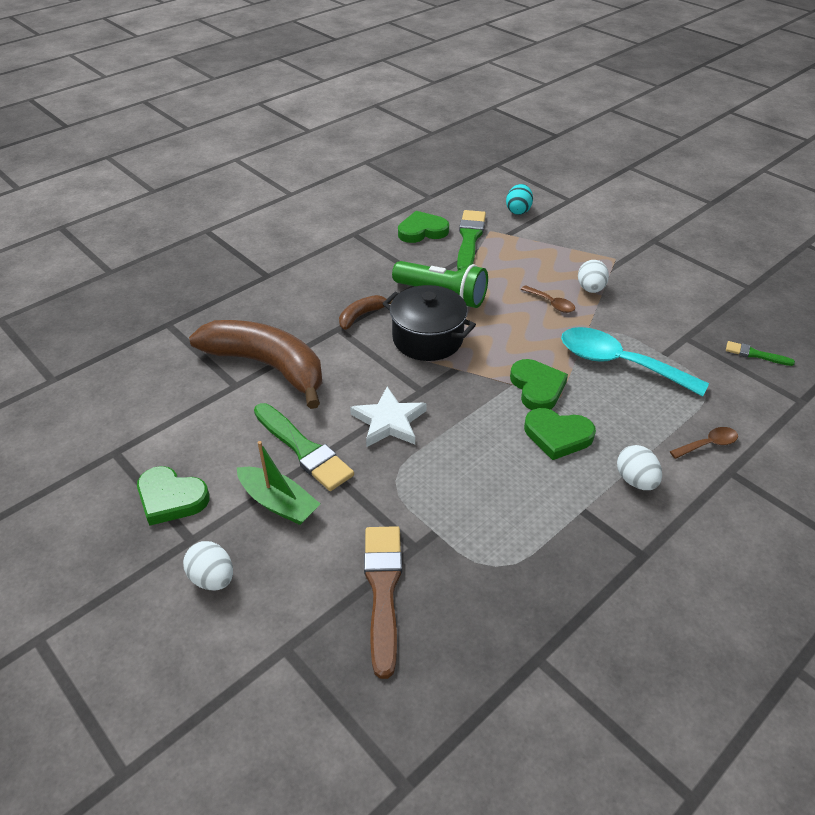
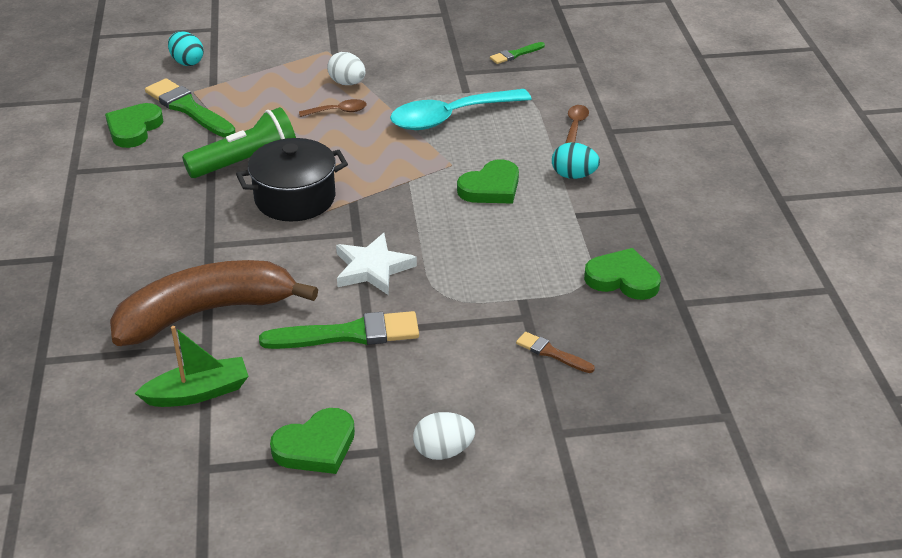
camera: 55 degrees left, 5 degrees down
(278, 503) = (397, 376): green boat -> green boat (198, 392)
(361, 316) = (210, 222): brown banana -> none
(383, 590) = (551, 353): brown brush -> brown brush, size x0.52
(537, 387) = (428, 170): green heart -> green heart (622, 279)
(635, 480) = (573, 175): white egg -> turquoise egg

